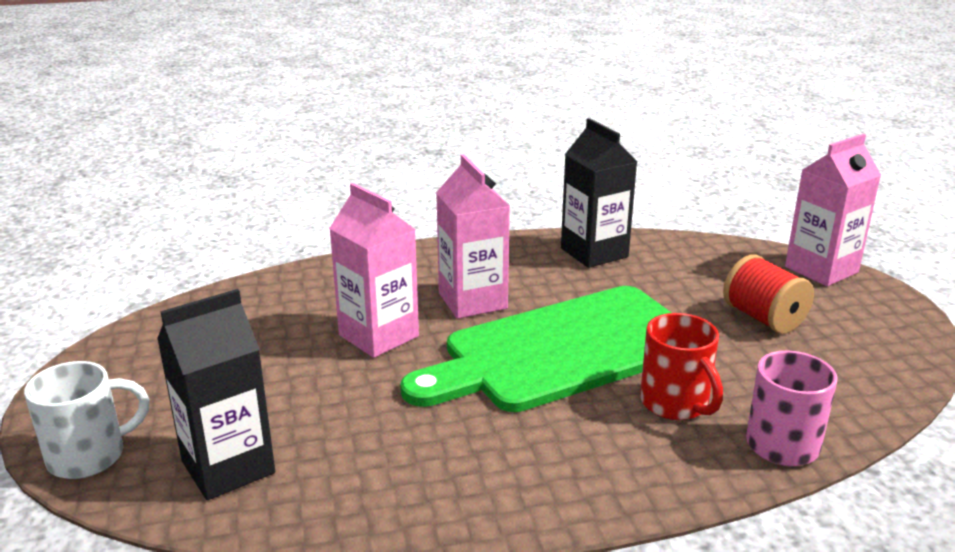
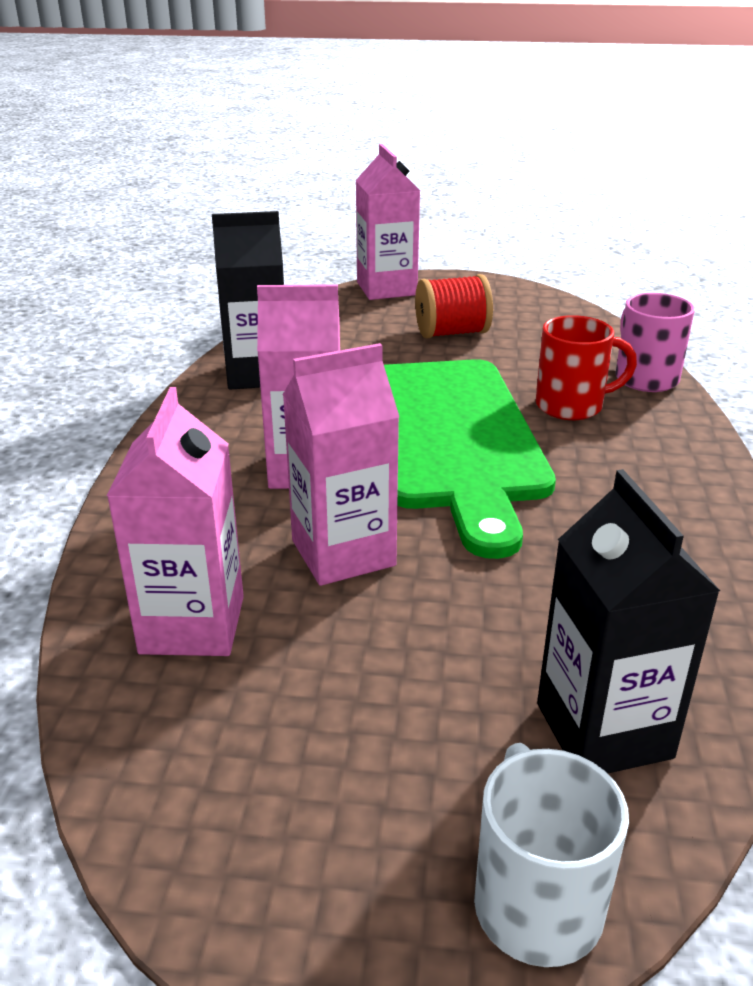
camera: 70 degrees left, 5 degrees up
(286, 304) = (192, 625): none -> pink carton

